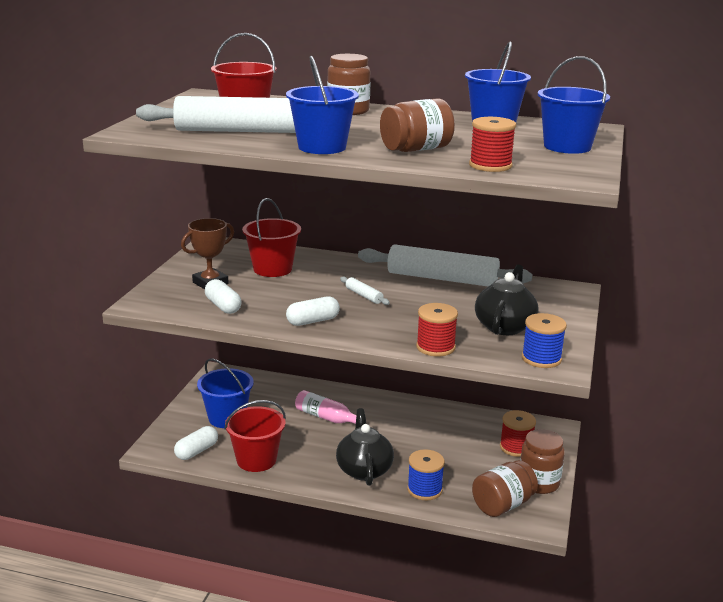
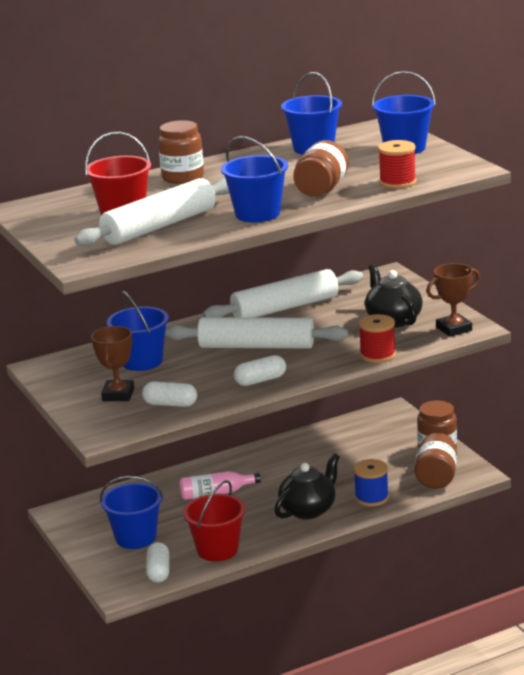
camera: 40 degrees left, 0 degrees up
(272, 269) = (142, 361): red bucket -> blue bucket
(313, 321) = (260, 380): white capsule -> white capsule turned 45 degrees clockwise
(364, 296) = (256, 346): white rolling pin -> white rolling pin, size x2.45
(364, 470) = (308, 510): black teapot -> black teapot turned 90 degrees clockwise
(516, 447) = (387, 437): red spool -> none
(541, 358) = (454, 329): blue spool -> brown trophy

